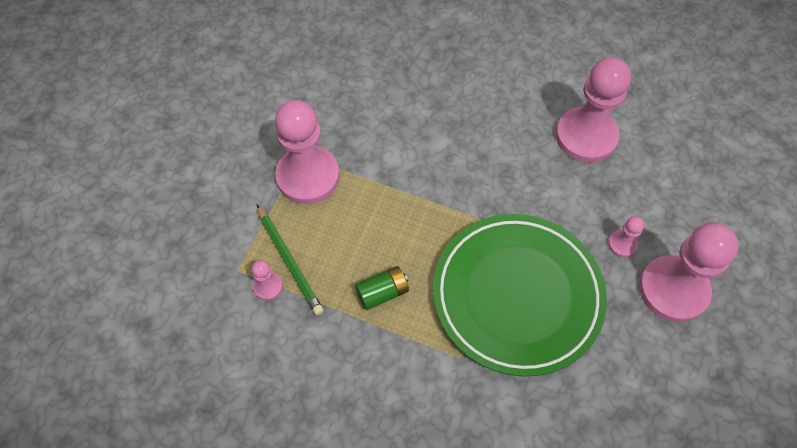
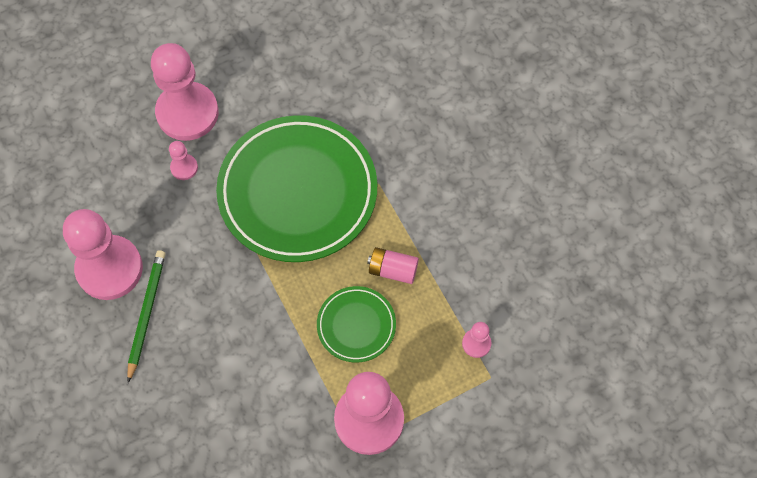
camera: 140 degrees left, 5 degrees up
(289, 261) = (443, 352): green pencil -> green pencil (146, 314)
(373, 230) = (356, 325): none -> green plate
(382, 293) = (393, 270): green battery -> pink battery

